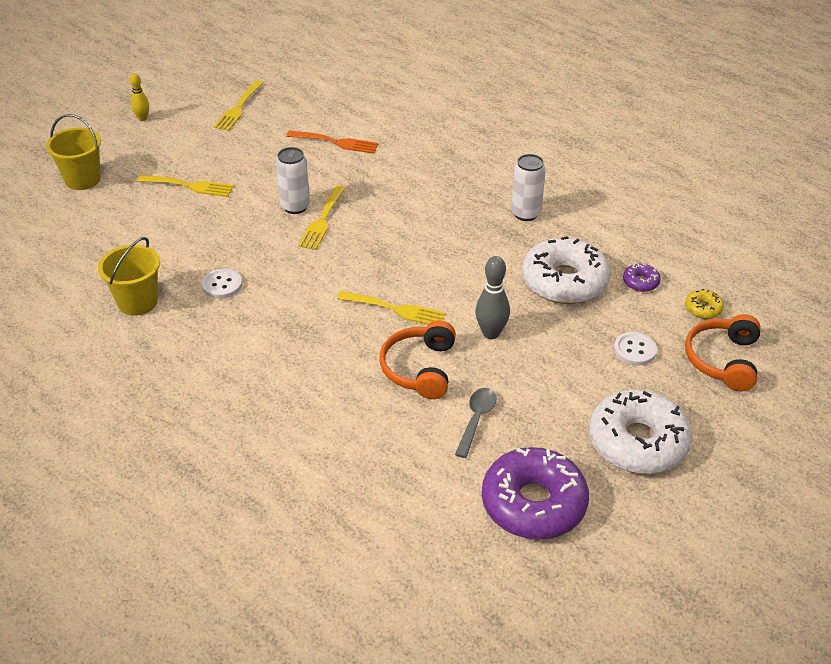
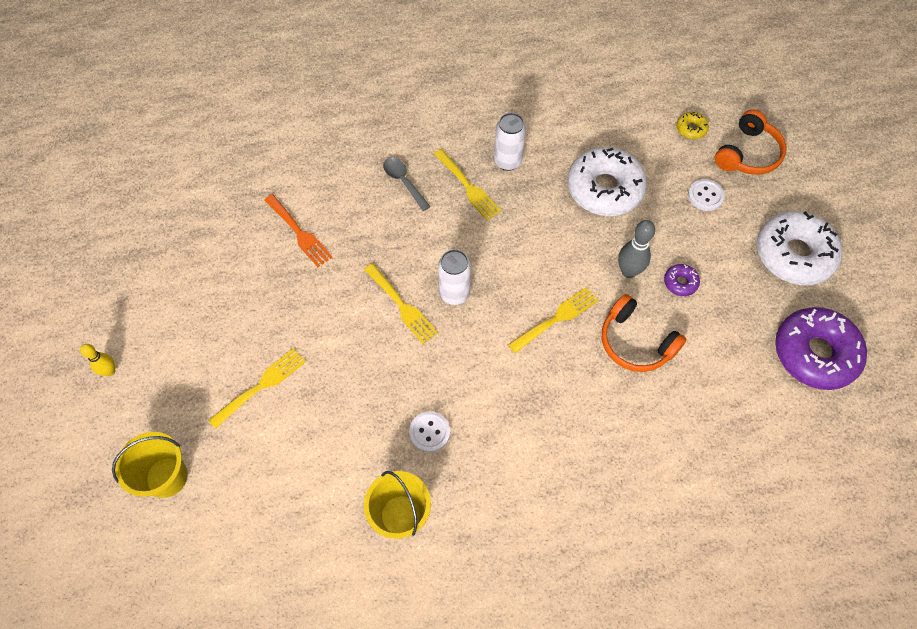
camera: 55 degrees left, 20 degrees up
(238, 108) = (172, 279): yellow fork -> yellow fork (468, 187)
(295, 206) = (365, 315): white can -> white can (454, 293)
(336, 142) = (299, 233): orange fork -> orange fork turned 90 degrees clockwise
(476, 419) = (713, 338): grey spoon -> grey spoon (403, 182)
(640, 282) = (638, 144): purple donut -> purple donut (680, 282)
(723, 360) = (748, 154): orange headphones -> orange headphones turned 105 degrees counterclockwise

